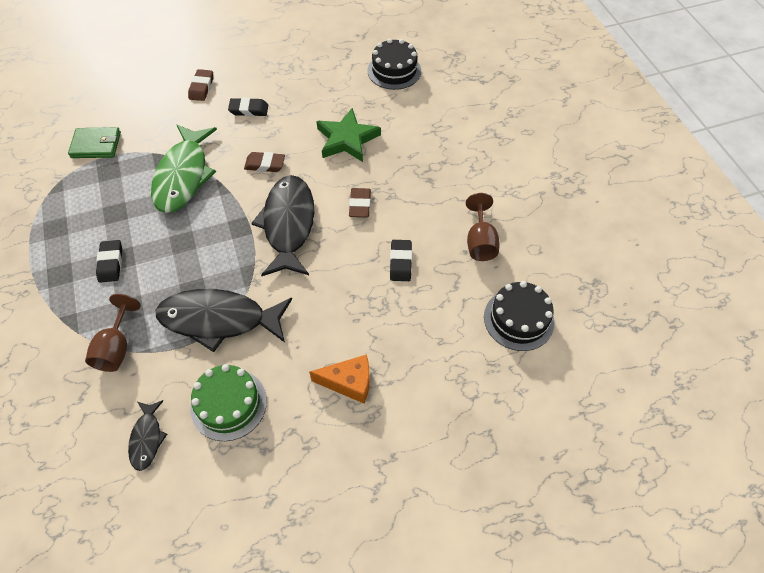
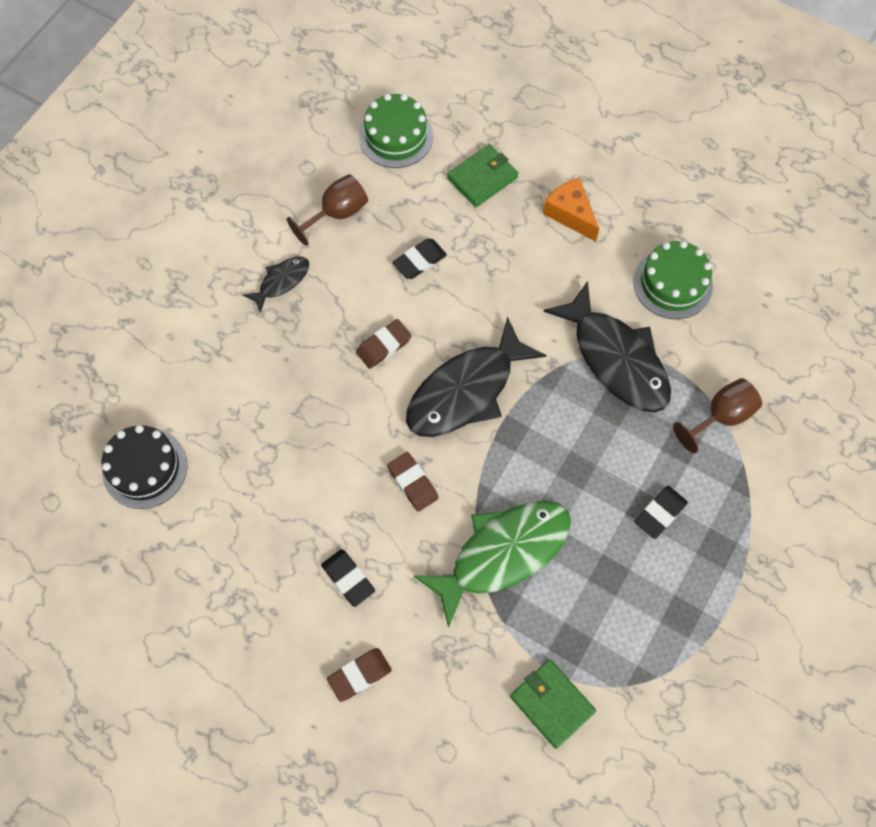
camera: 130 degrees left, 10 degrees up
(147, 438) = (755, 316): black fish -> black fish (281, 281)
(347, 139) = (304, 429): green star -> none
(433, 348) = (482, 178): none -> green wallet
(518, 319) = (396, 136): black cake -> green cake

